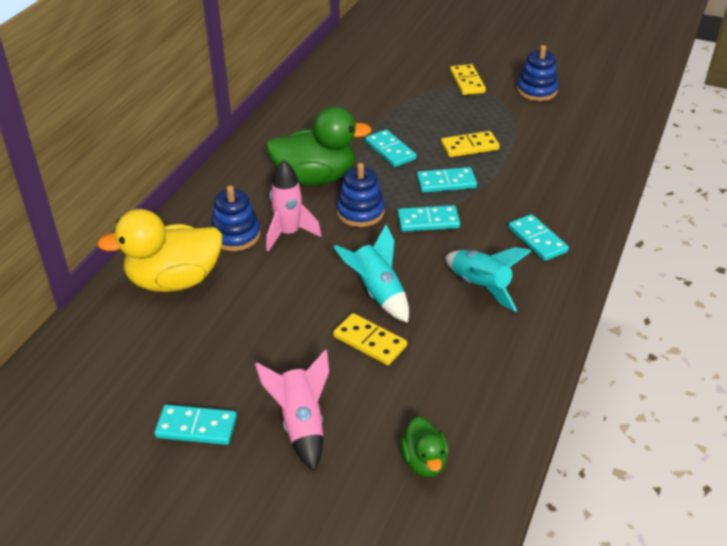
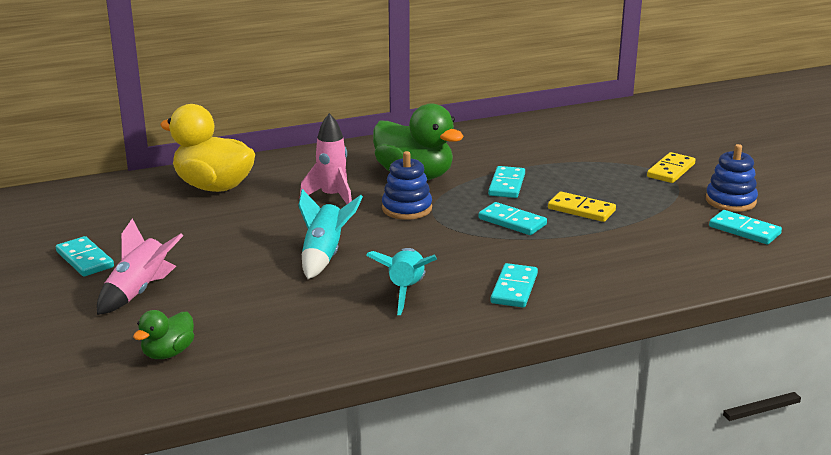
camera: 45 degrees right, 15 degrees down
(235, 235) = (296, 182): blue stacking toy -> none
(370, 341) = (265, 277): yellow domino -> none
(428, 221) = (448, 236): turquoise domino -> turquoise domino (744, 230)

